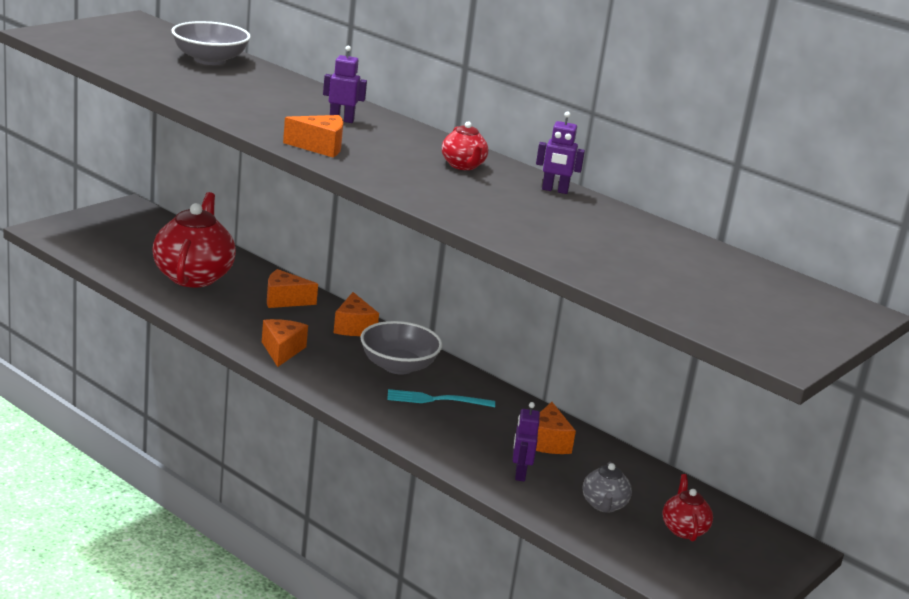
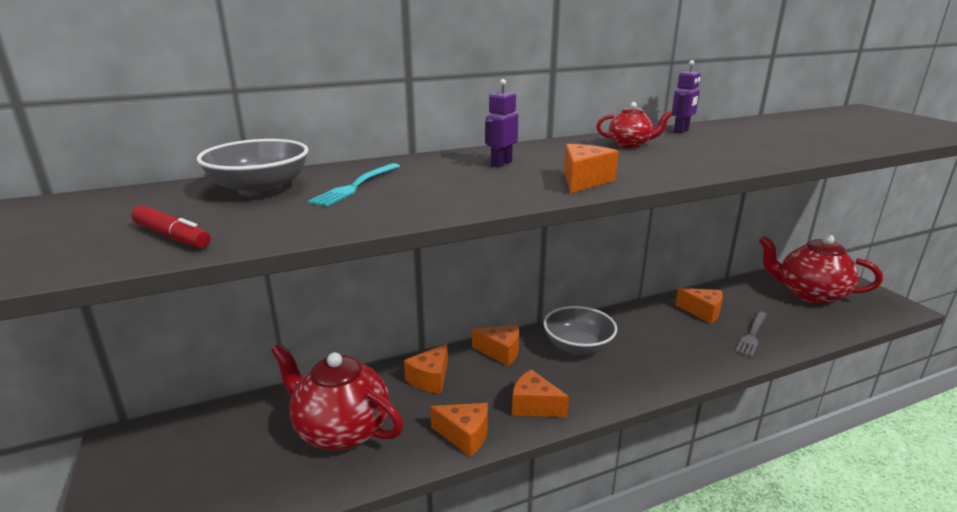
camera: 60 degrees left, 0 degrees up
(114, 55) = (172, 236): none -> red marker
(221, 324) = (465, 436): none -> orange cheese
(436, 400) = (638, 343): turquoise fork -> turquoise fork (356, 186)
(519, 474) = (752, 335): purple robot -> grey fork
(604, 505) = (788, 313): grey teapot -> none
(683, 529) = (810, 294): red teapot -> red teapot, size x2.05

